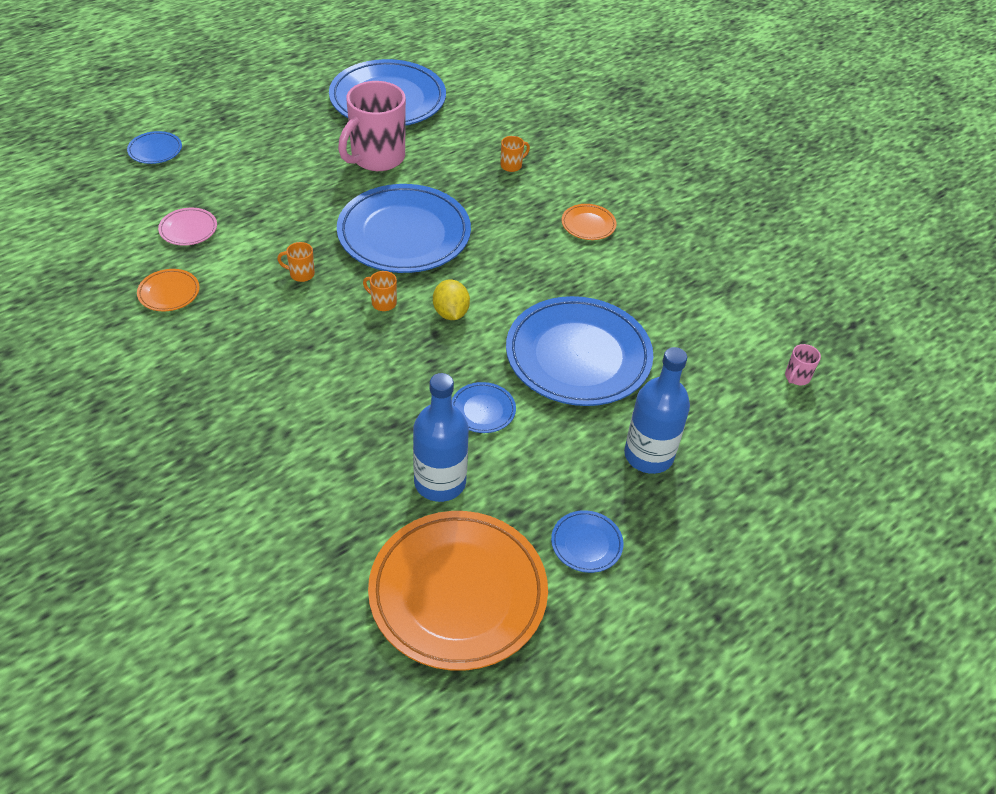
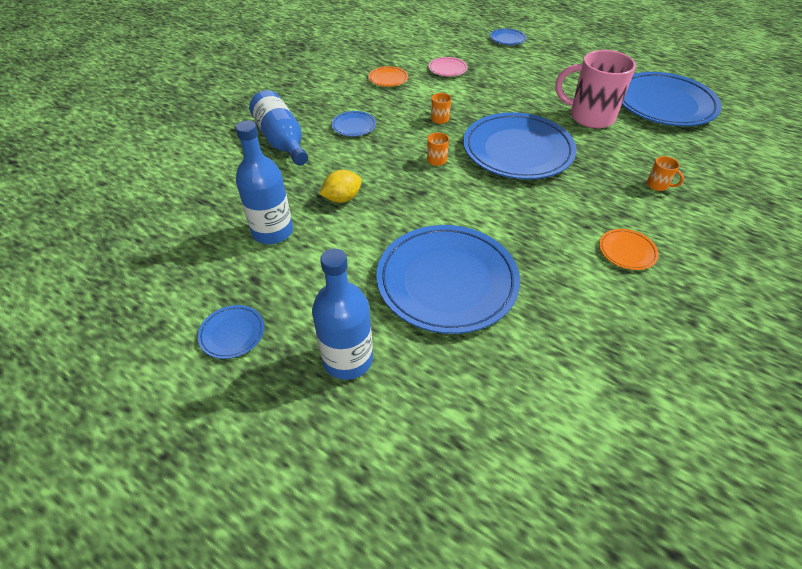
camera: 75 degrees right, 0 degrees up
(252, 440) = (282, 141): none -> blue bottle
(450, 313) = (449, 195): yellow lemon -> yellow lemon (342, 198)
(458, 593) = (171, 266): orange plate -> none
(483, 410) = (354, 237): blue plate -> blue plate (354, 126)
(796, 377) = (529, 488): pink mug -> none

